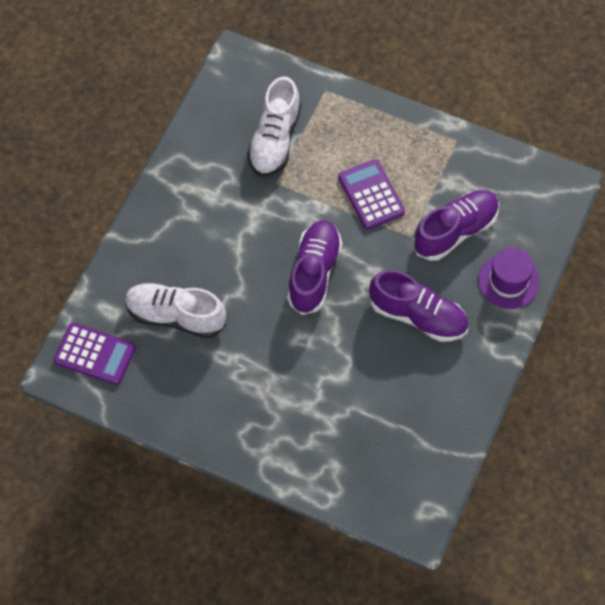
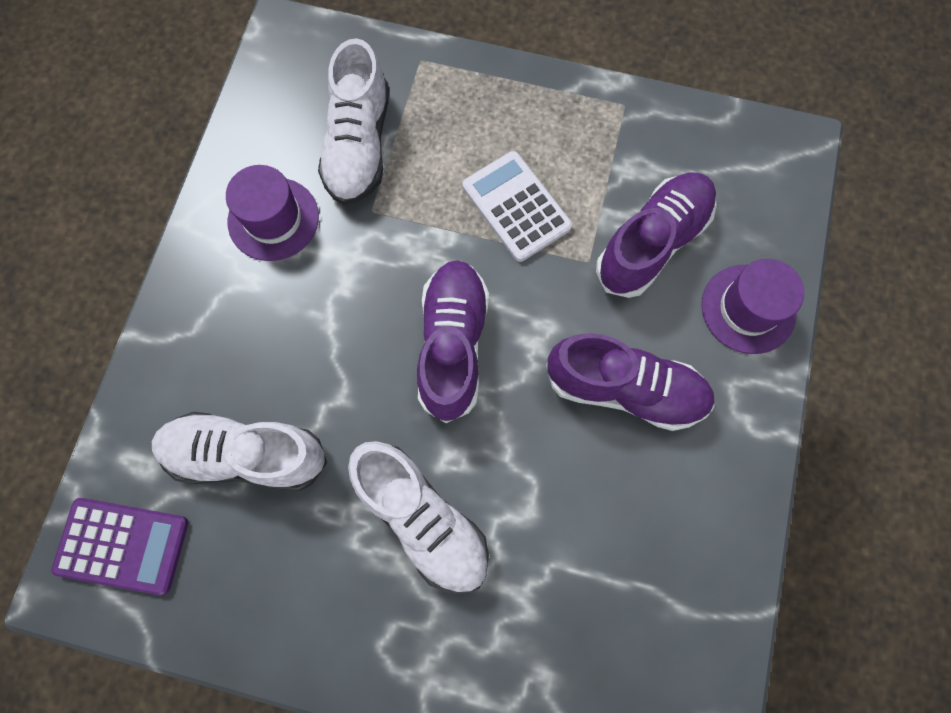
camera: 10 degrees left, 10 degrees up
(212, 178) = (273, 219): none -> purple hat
(277, 369) = (422, 519): none -> white shoe
(371, 195) = (516, 207): purple calculator -> white calculator

